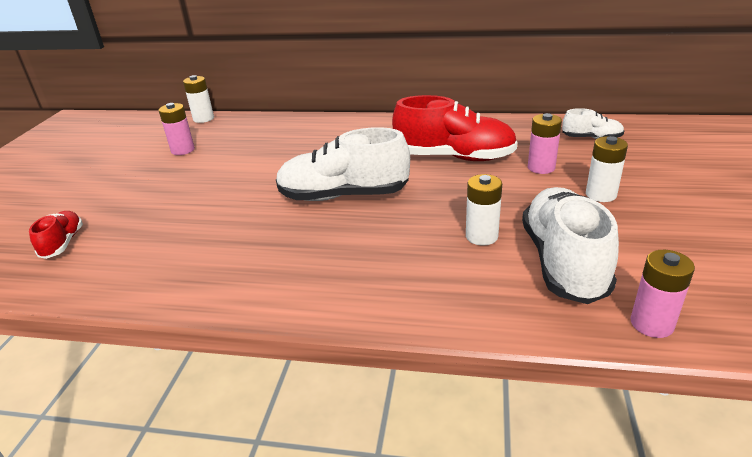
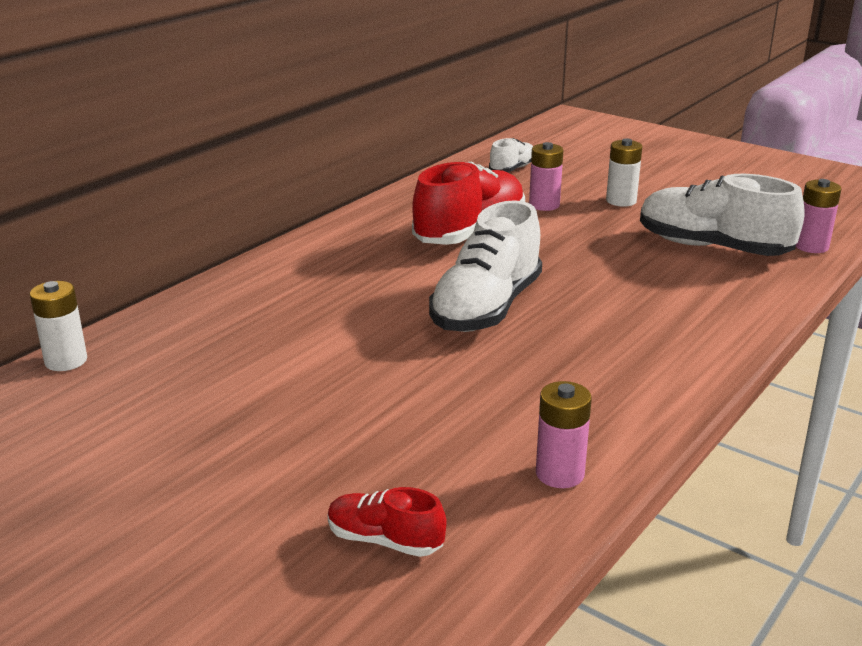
camera: 65 degrees left, 5 degrees down
(183, 150) = (176, 396): pink battery -> pink battery (559, 474)
(481, 236) = (643, 265): white battery -> none

